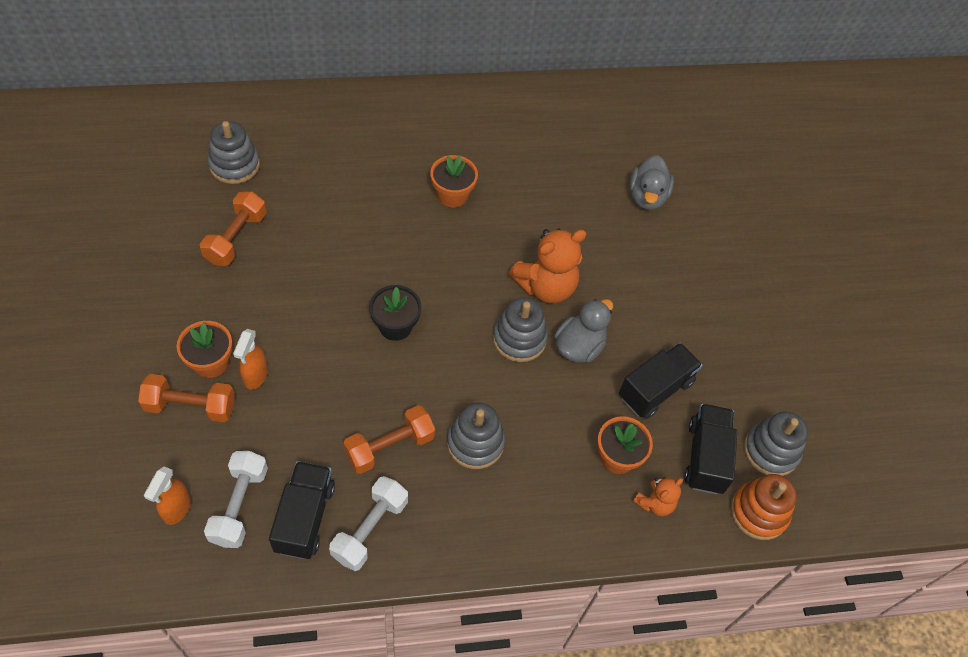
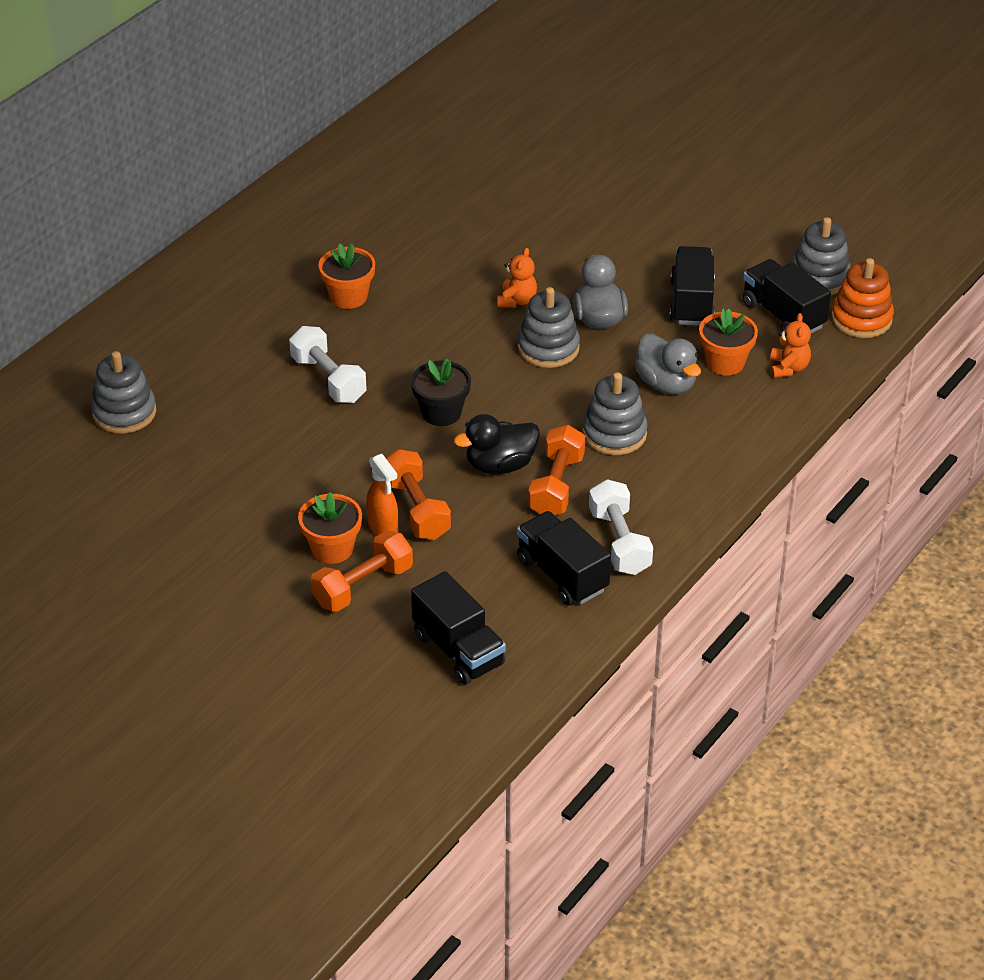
camera: 40 degrees left, 15 degrees down
(176, 509) = (458, 650): orange spray bottle -> black truck
(236, 238) = (213, 458): orange dumbbell -> orange dumbbell (416, 509)
(239, 505) = (502, 608): white dumbbell -> white dumbbell (328, 379)
(378, 397) = (500, 465): none -> black duck
(546, 286) = (517, 301): orange teddy bear -> orange teddy bear, size x0.54
(647, 197) = (504, 186): grey duck -> grey duck (666, 384)

